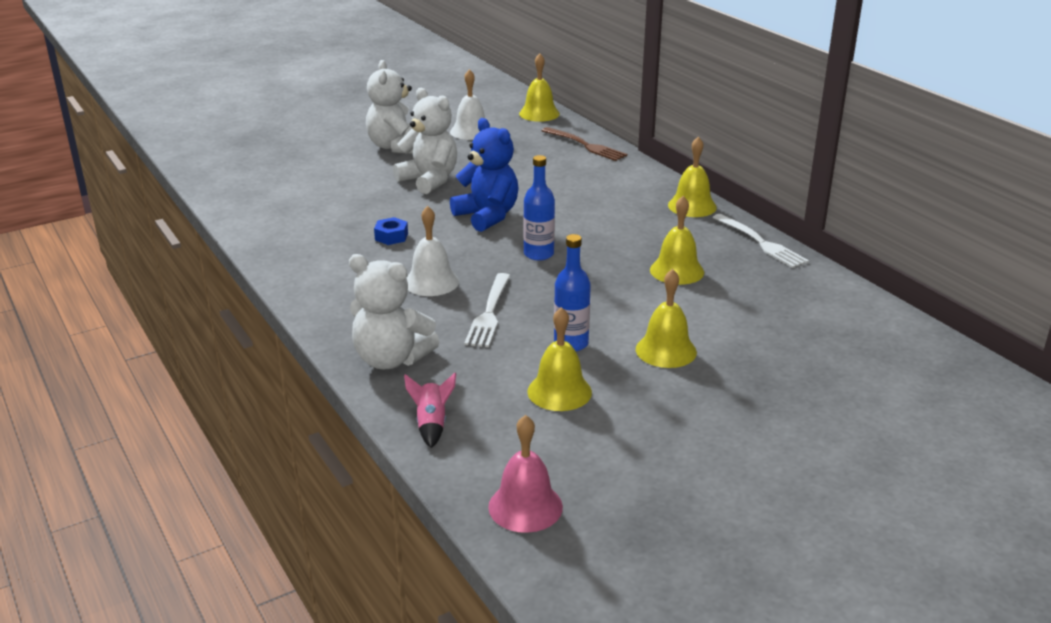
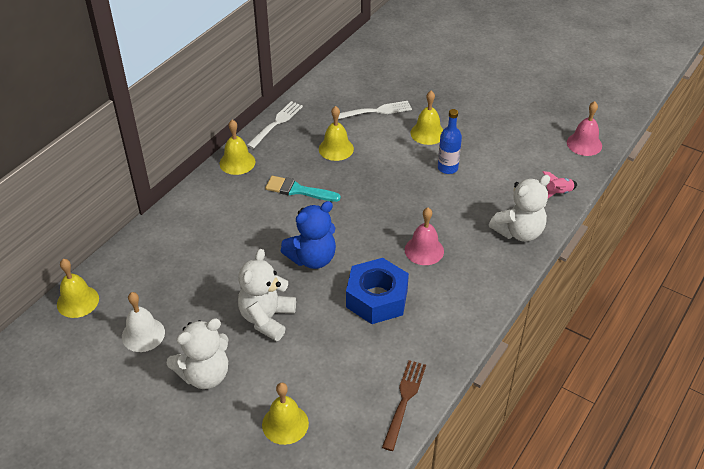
camera: 115 degrees left, 15 degrees up
(391, 236) = (377, 298): blue nut -> blue nut, size x2.33
(391, 359) = (519, 232): white teddy bear -> white teddy bear turned 60 degrees clockwise
(431, 282) = (424, 250): white bell -> pink bell
(487, 216) = (312, 258): blue teddy bear -> blue teddy bear turned 150 degrees counterclockwise
(489, 313) = (440, 210): white fork -> white fork (375, 111)
(538, 254) = (353, 213): blue bottle -> none
(559, 391) = (494, 159): yellow bell -> yellow bell (285, 424)
(585, 145) = (146, 246): brown fork -> brown fork (404, 401)
(610, 230) = (298, 190): none -> turquoise brush

